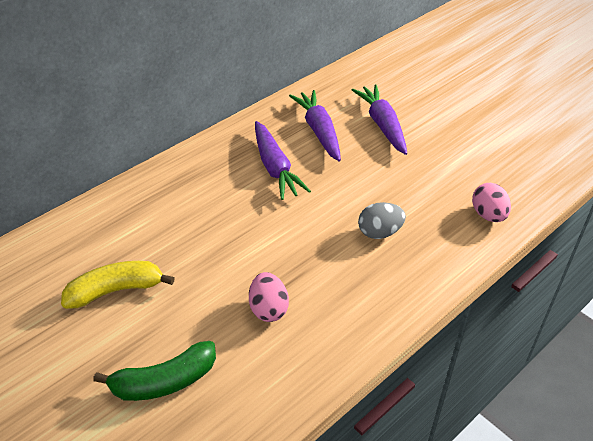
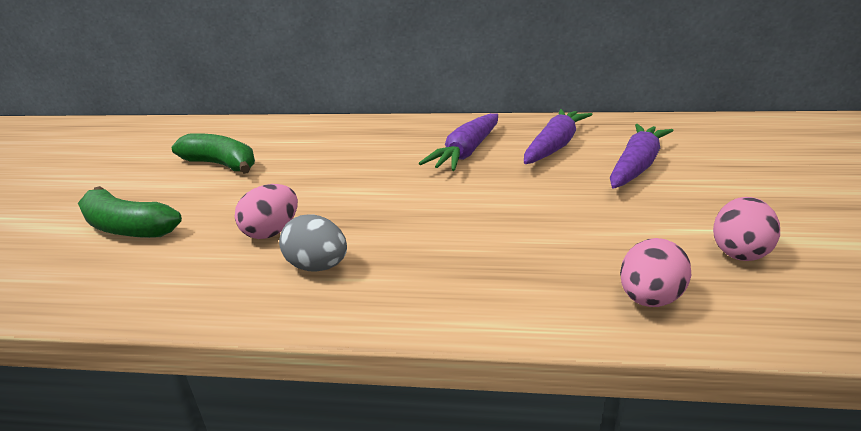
camera: 50 degrees right, 15 degrees down
(116, 290) = (222, 165): yellow banana -> green banana
(379, 232) = (474, 238): grey egg -> grey egg (317, 266)
(487, 163) = (738, 251): none -> pink egg

